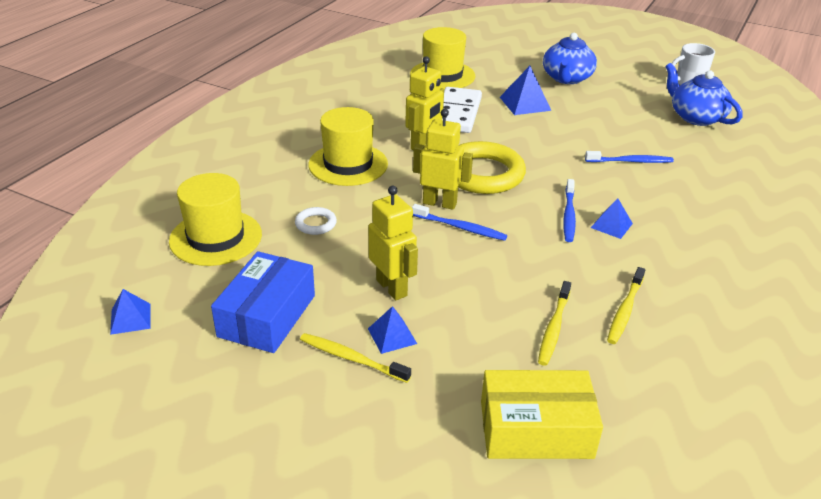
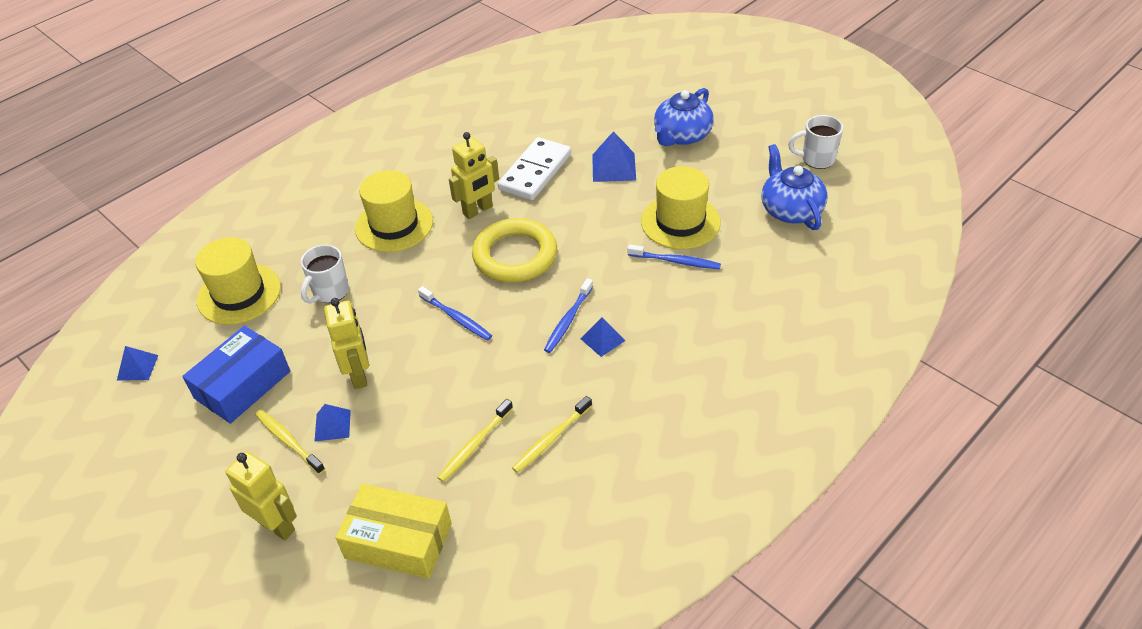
camera: 20 degrees right, 10 degrees up
(316, 224) = (330, 292): white ring -> white mug
(439, 203) = (453, 286): yellow robot -> yellow robot (277, 525)
(442, 75) = (550, 116): yellow hat -> yellow hat (680, 222)

